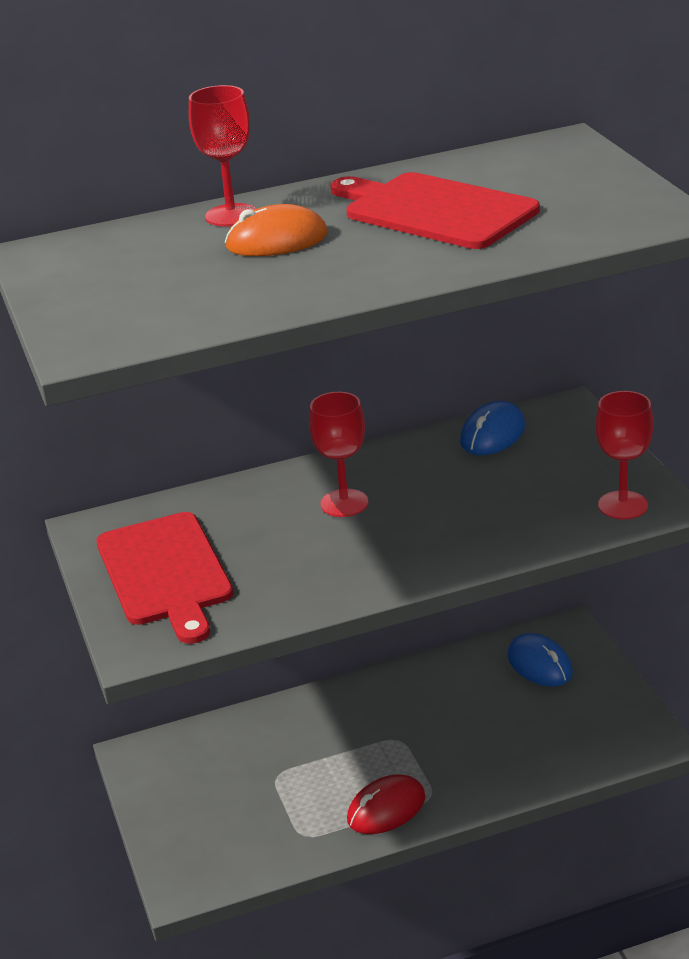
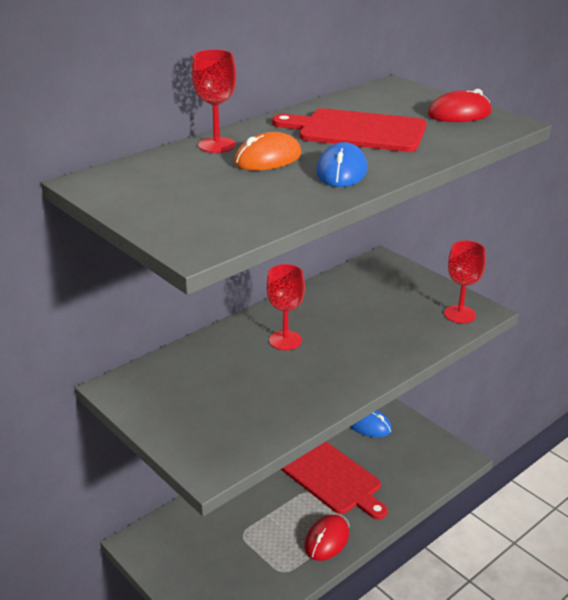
camera: 25 degrees left, 0 degrees up
(165, 573) = (193, 410): red cutting board -> red cutting board (333, 478)
(492, 434) = (348, 282): blue mouse -> blue mouse (341, 171)
(610, 196) = (459, 114): none -> red mouse

